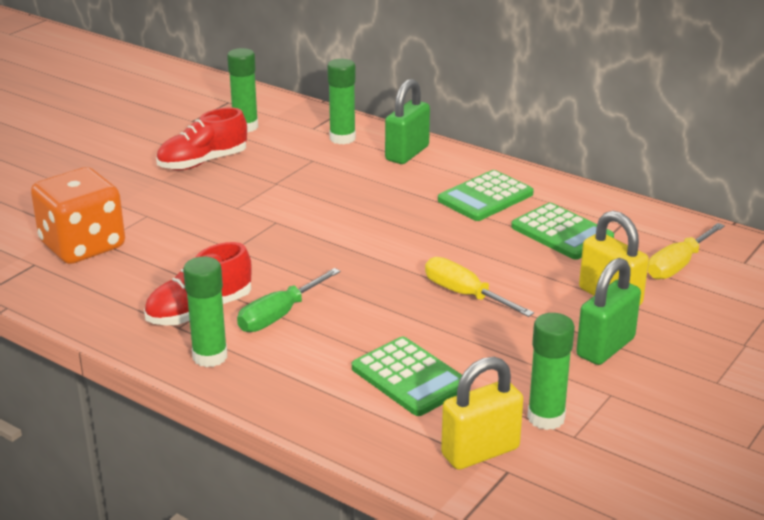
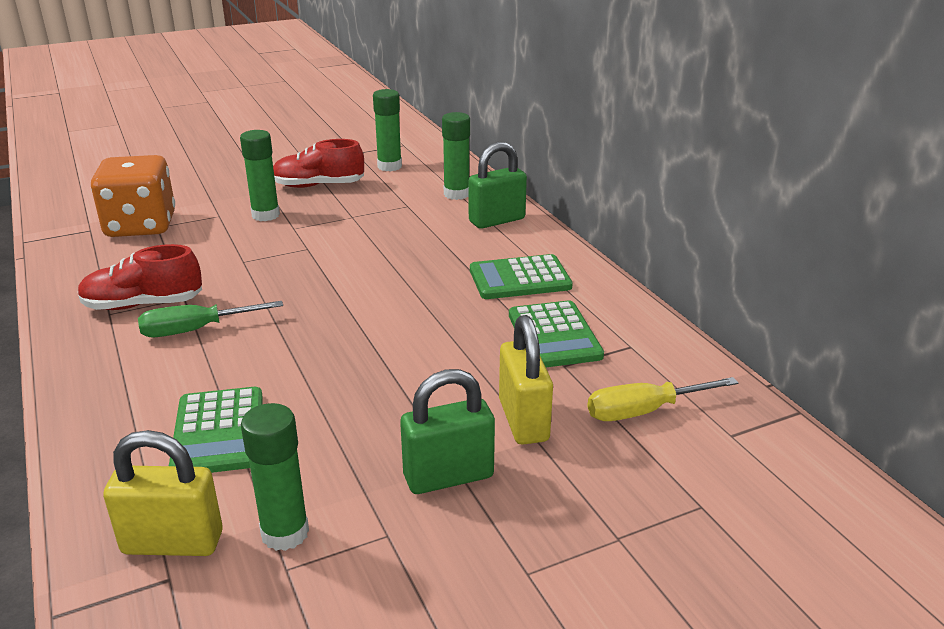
camera: 30 degrees right, 0 degrees up
(210, 357) = (92, 347): green glue stick -> green glue stick (265, 215)
(465, 295) = (379, 367): yellow screwdriver -> none

